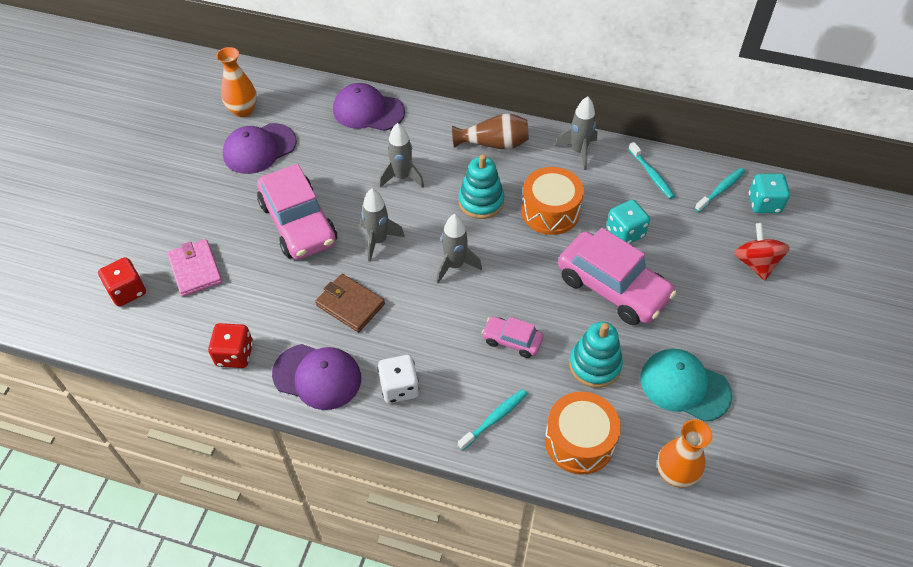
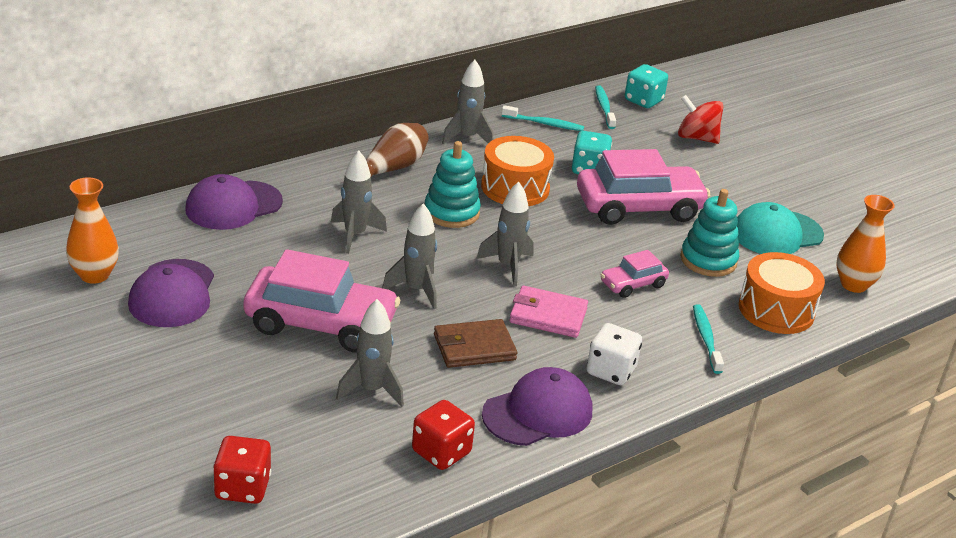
camera: 55 degrees left, 20 degrees down
(195, 269) = (283, 422): pink wallet -> pink wallet (548, 315)
(260, 286) = (372, 390): none -> grey rocket

